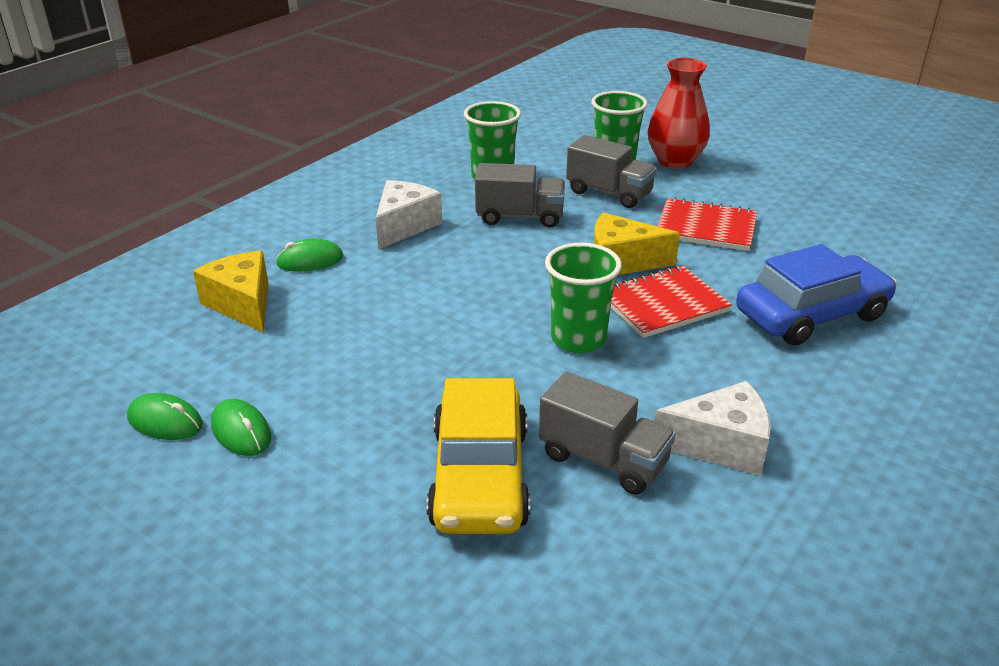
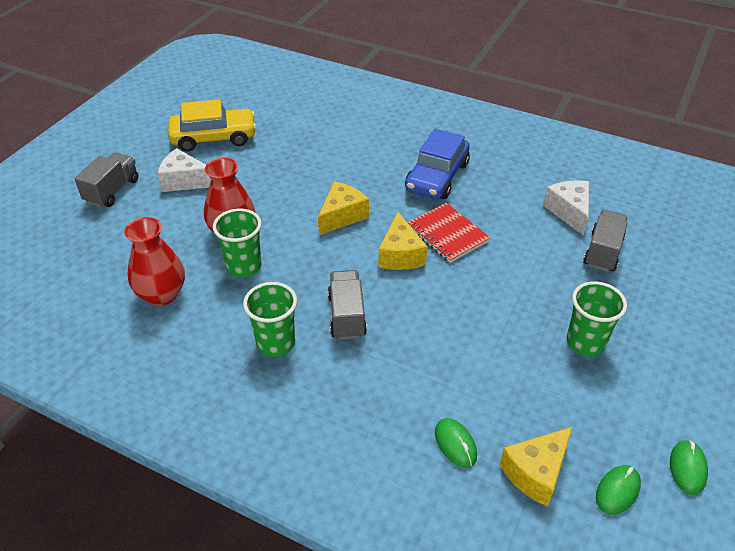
camera: 100 degrees left, 10 degrees up
(241, 432) = (671, 419): green mouse -> green mouse (617, 491)
(404, 226) = (379, 389): white cheese -> white cheese (184, 181)
(480, 476) = (642, 297): yellow car -> yellow car (214, 138)
(578, 339) = (500, 269): green cup -> green cup (585, 343)
(579, 127) = (162, 294): none -> red vase
(609, 193) = (296, 267): grey truck -> grey truck (112, 191)
(706, 228) = (342, 216): red notebook -> yellow cheese
(811, 315) = (437, 177): blue car -> blue car turned 120 degrees counterclockwise

